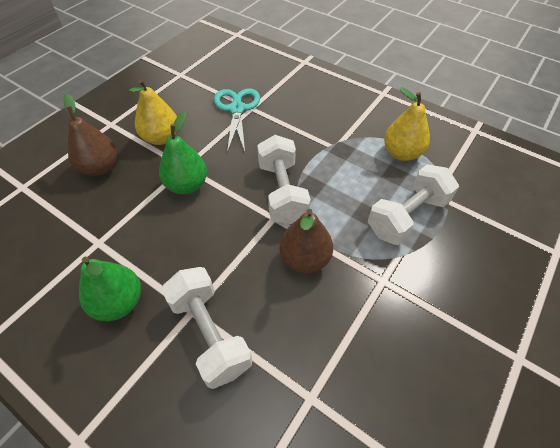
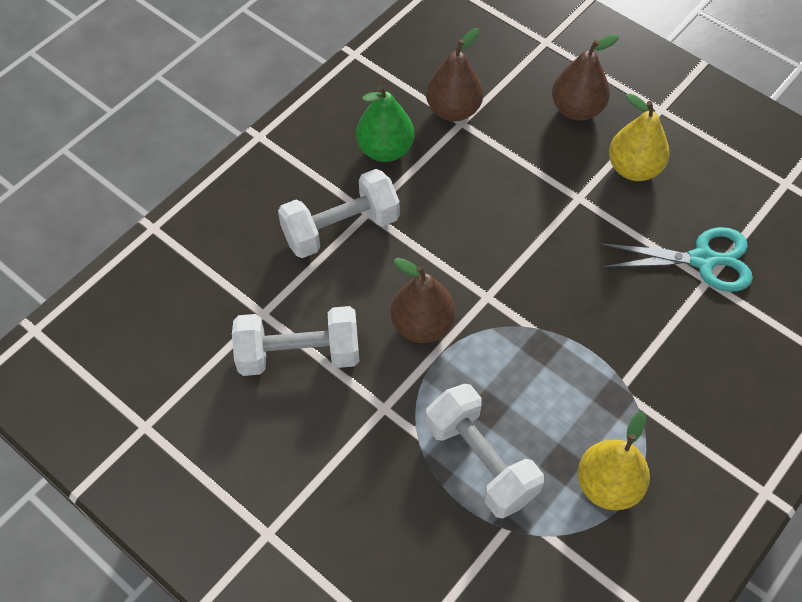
camera: 95 degrees right, 5 degrees up
(82, 249) = (453, 110): none -> brown pear
(187, 185) = (545, 201): green pear -> none
(282, 192) = (530, 309): white dumbbell -> white dumbbell (299, 354)

